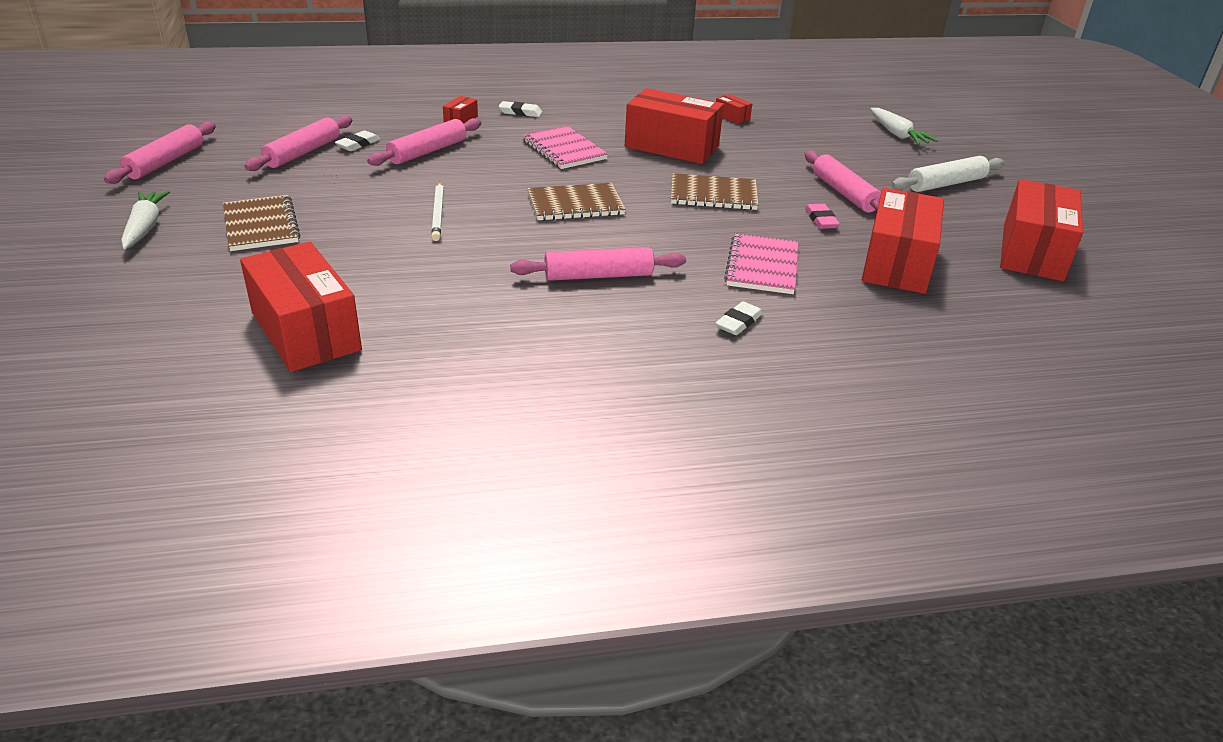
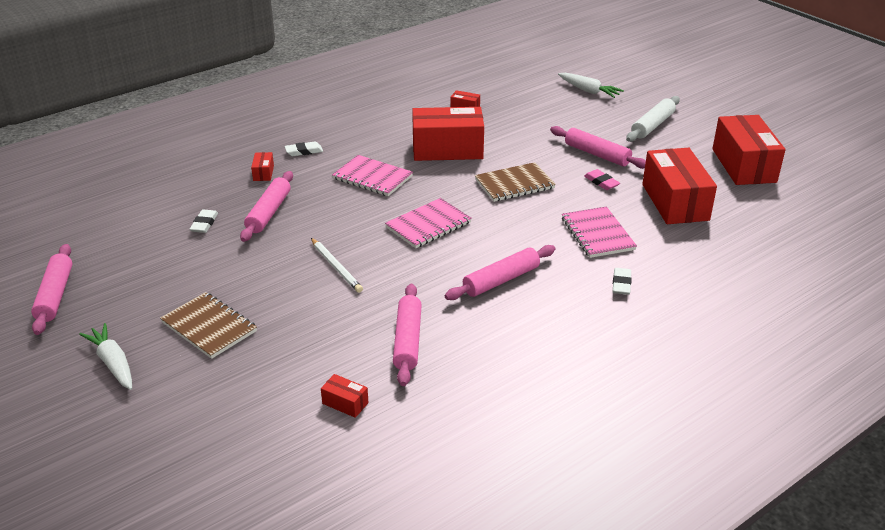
camera: 25 degrees left, 0 degrees up
(303, 152) = (166, 247): pink rolling pin -> pink rolling pin (407, 340)
(306, 331) = (345, 403): red box -> red box, size x0.41
(575, 205) = (428, 225): brown notebook -> pink notebook

